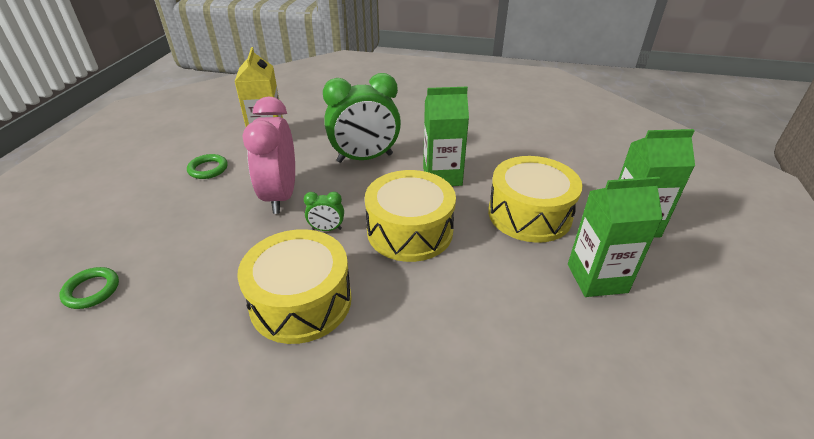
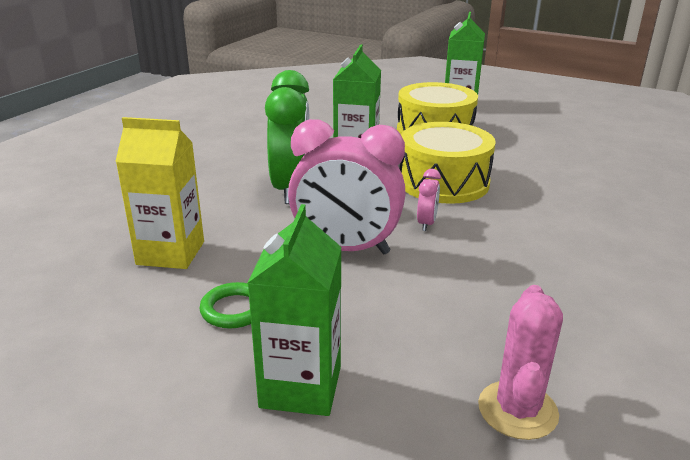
camera: 75 degrees left, 10 degrees down
(91, 290) = (517, 410): green ring -> pink cactus
(301, 301) = (542, 245): yellow drum -> none
(326, 229) = (426, 223): green clock -> pink clock
(597, 278) = (518, 127): green carton -> green carton (301, 387)

